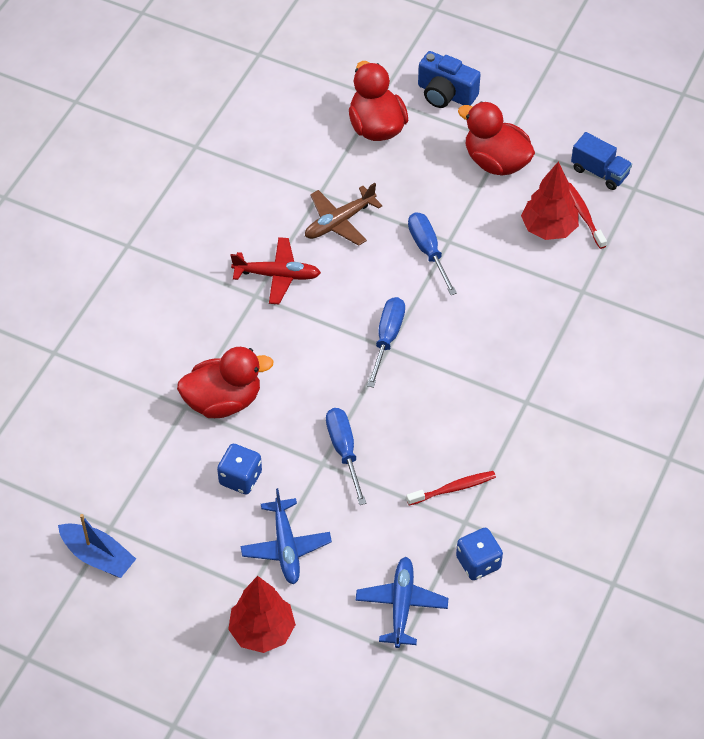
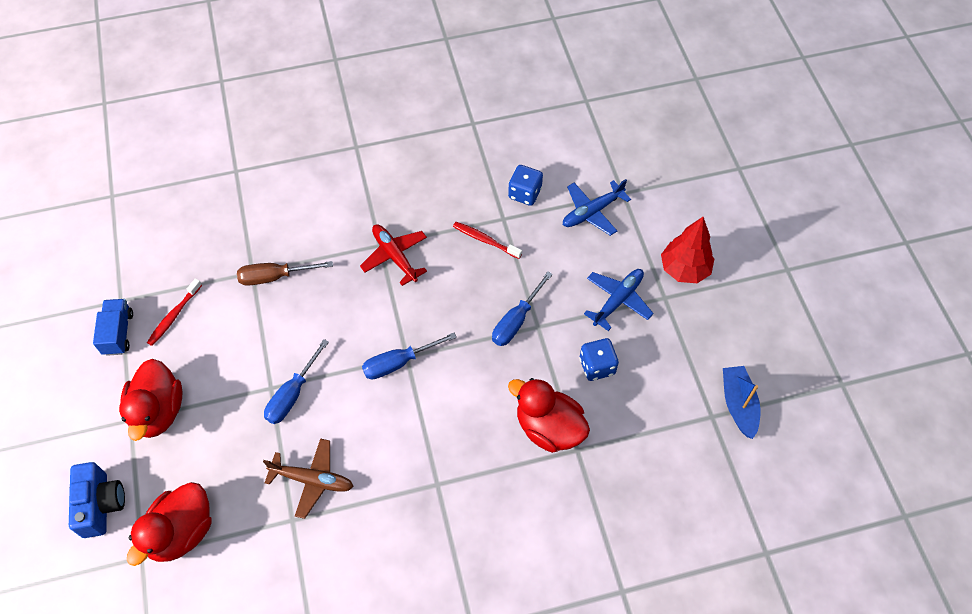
camera: 130 degrees left, 5 degrees up
(277, 275) = (404, 483): red plane -> red plane (395, 256)
(548, 229) = (206, 330): red tree -> none
(562, 304) = (274, 277): none -> brown screwdriver

